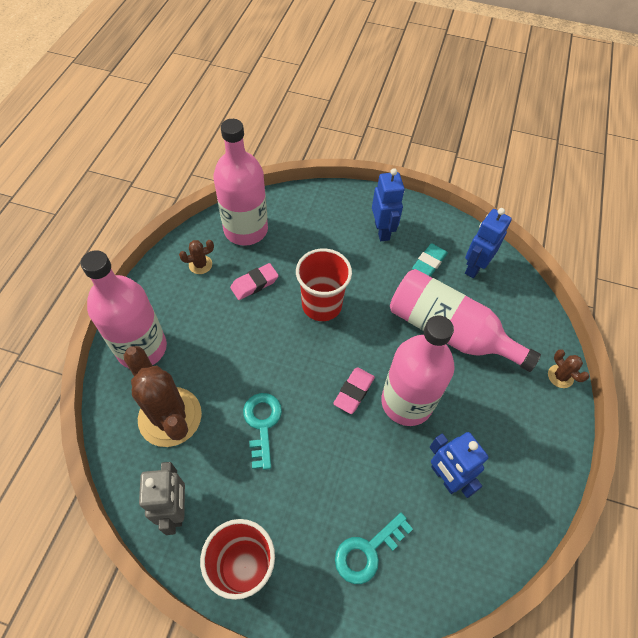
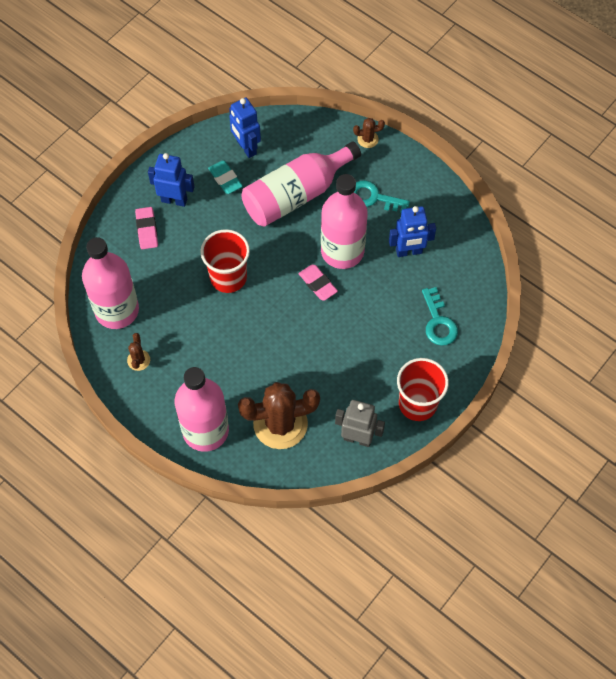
camera: 65 degrees left, 5 degrees up
(254, 284) = (181, 322): pink eraser -> pink eraser (147, 230)
(262, 424) = (316, 358): turquoise key -> turquoise key (373, 197)

